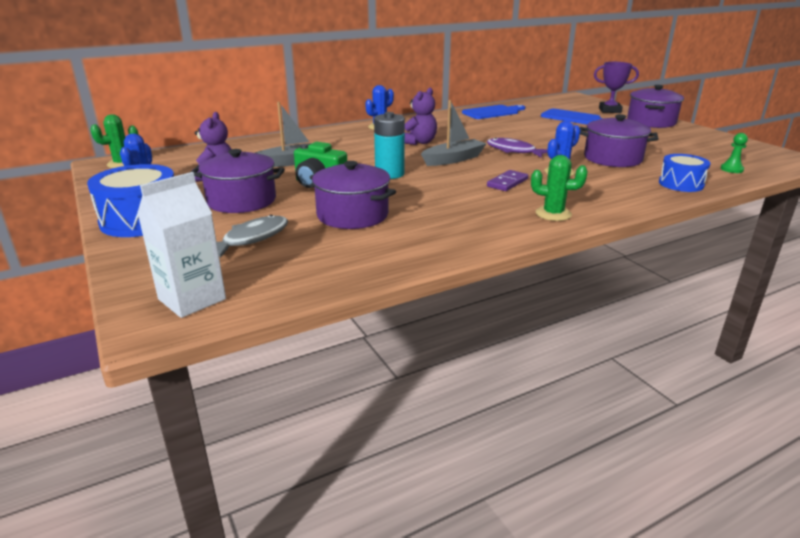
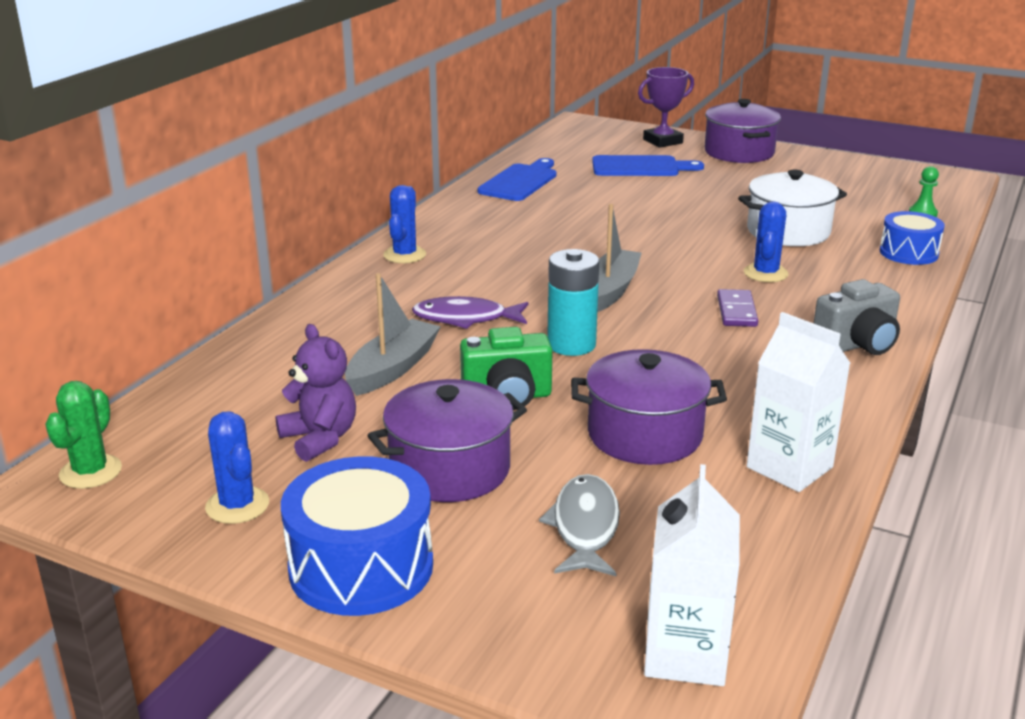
camera: 35 degrees left, 0 degrees up
(400, 250) = (789, 467): none -> white carton
(419, 142) = (513, 271): purple teddy bear -> none
(513, 151) = (660, 251): purple fish -> purple fish (466, 318)
(553, 214) = (857, 345): green cactus -> grey camera
(612, 158) = (788, 231): purple pot -> white pot

